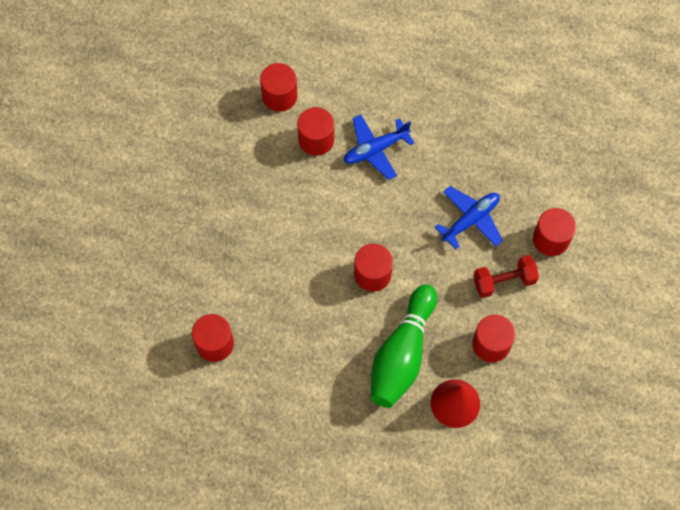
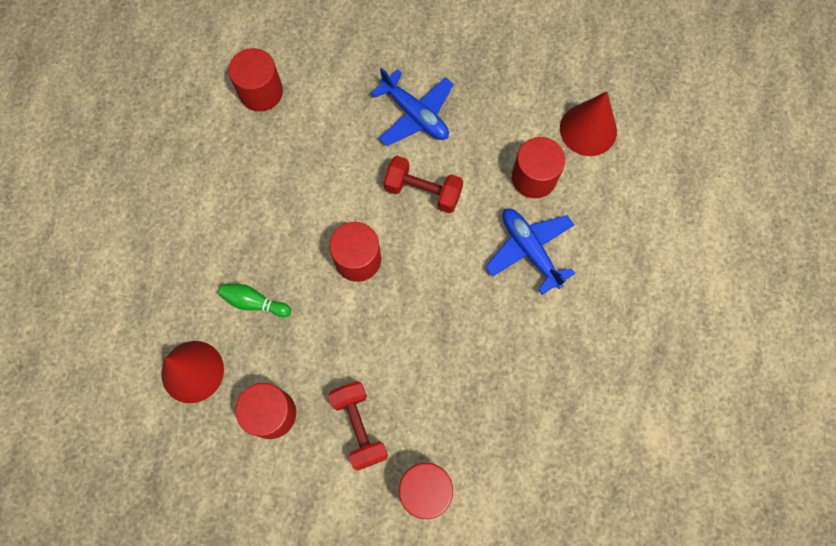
camera: 85 degrees right, 5 degrees up
(279, 96) = (588, 129): red cylinder -> red cone
(319, 221) = (423, 191): none -> red dumbbell
(402, 354) = (254, 302): green bowling pin -> green bowling pin, size x0.43
(470, 220) = (443, 378): blue plane -> blue plane (415, 114)

